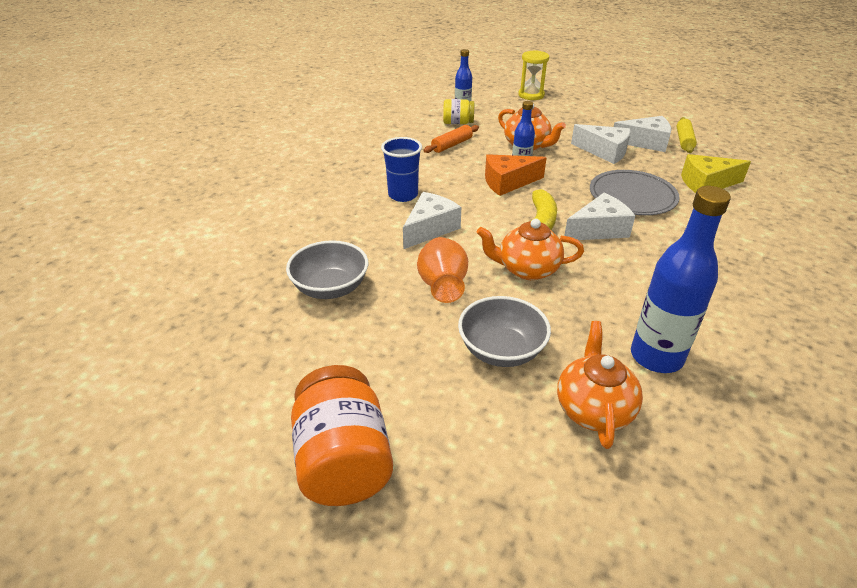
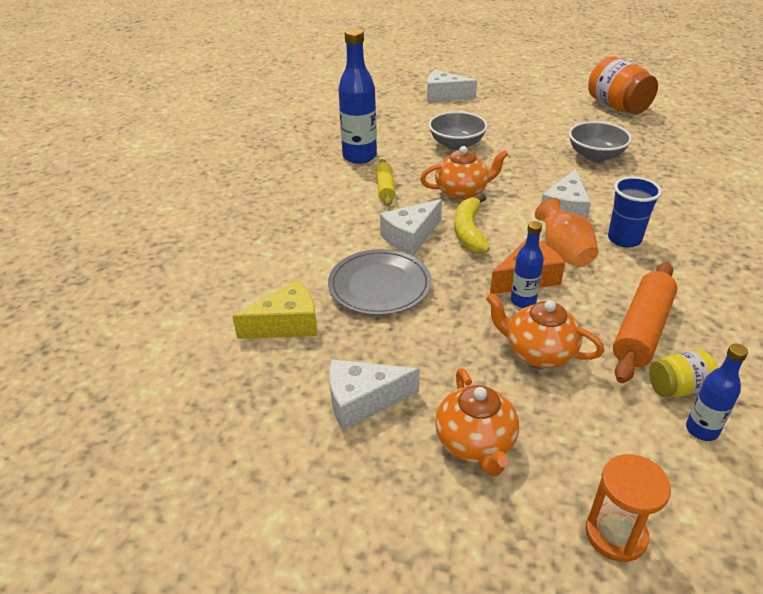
camera: 165 degrees right, 0 degrees up
(343, 460) = (508, 99): orange jar -> orange jar (617, 106)
(442, 286) = (518, 170): orange vase -> orange vase (563, 253)
(452, 145) = (642, 330): orange rolling pin -> orange rolling pin, size x1.68
(531, 95) = (615, 534): yellow hourglass -> orange hourglass
(593, 409) = (395, 131): orange teapot -> orange teapot (475, 443)
(604, 152) = (423, 362): white cheese -> white cheese (444, 95)
(684, 141) = (299, 421): yellow rolling pin -> yellow rolling pin (385, 188)

